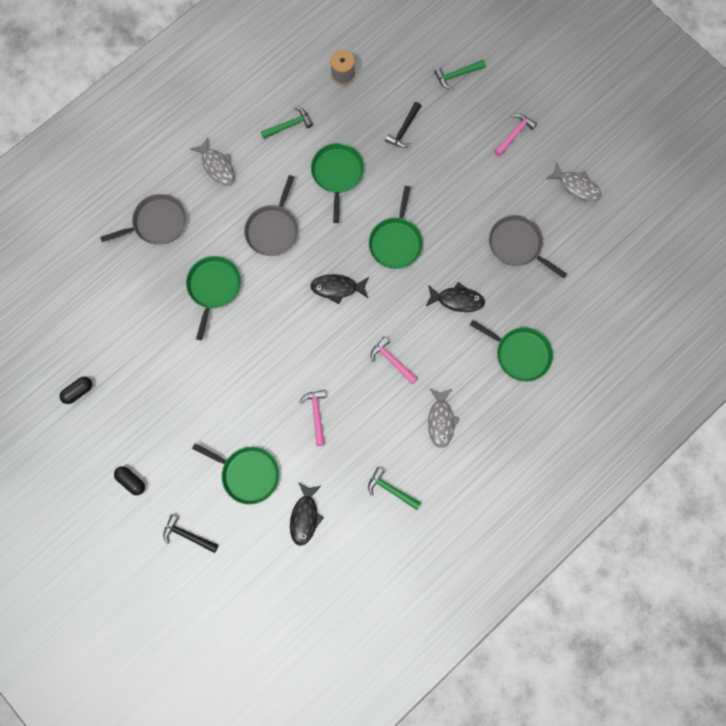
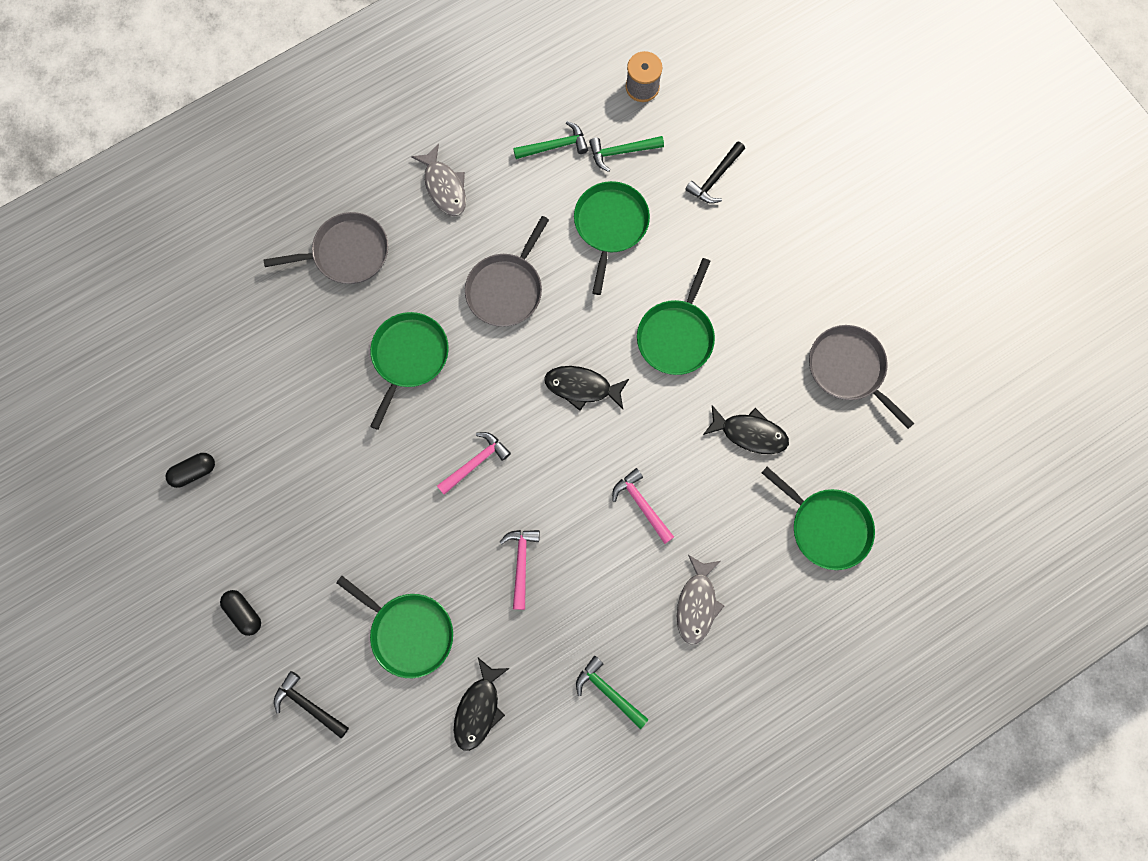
camera: 10 degrees right, 0 degrees up
(457, 75) = (803, 113): green hammer -> green hammer (621, 152)
(514, 134) = (871, 210): pink hammer -> pink hammer (475, 462)
(576, 186) = (948, 299): grey fish -> none

